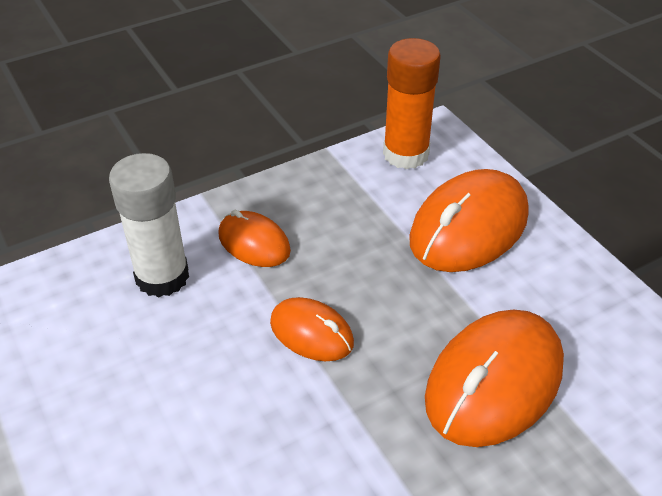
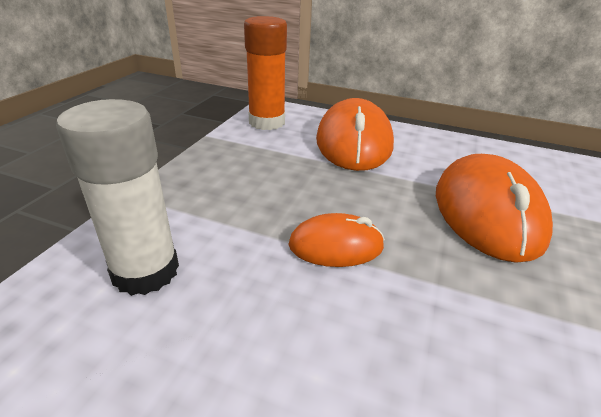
camera: 40 degrees left, 10 degrees down
(254, 243) = (213, 207): orange mouse -> none

